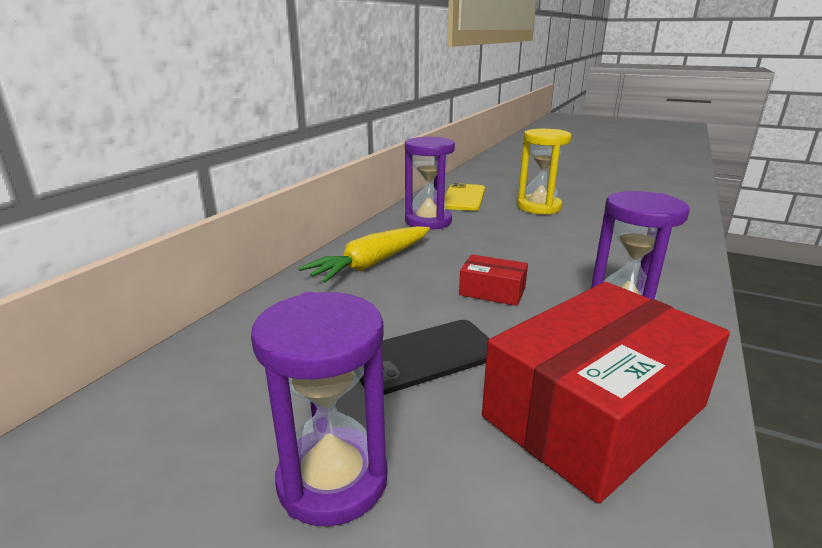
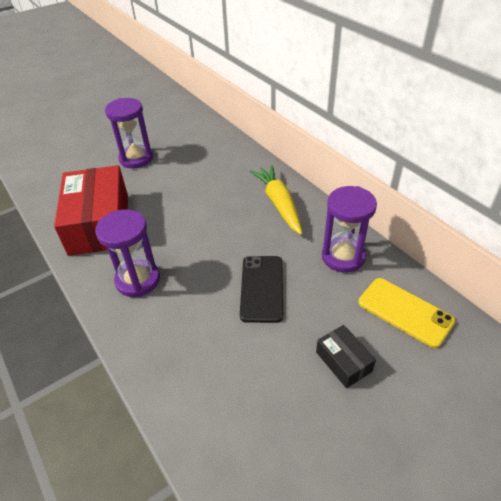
camera: 120 degrees right, 20 degrees up
(424, 356) = (173, 193): black phone -> black phone (262, 288)
(492, 291) = (206, 239): red box -> none
(539, 207) = (343, 361): yellow hourglass -> black box

